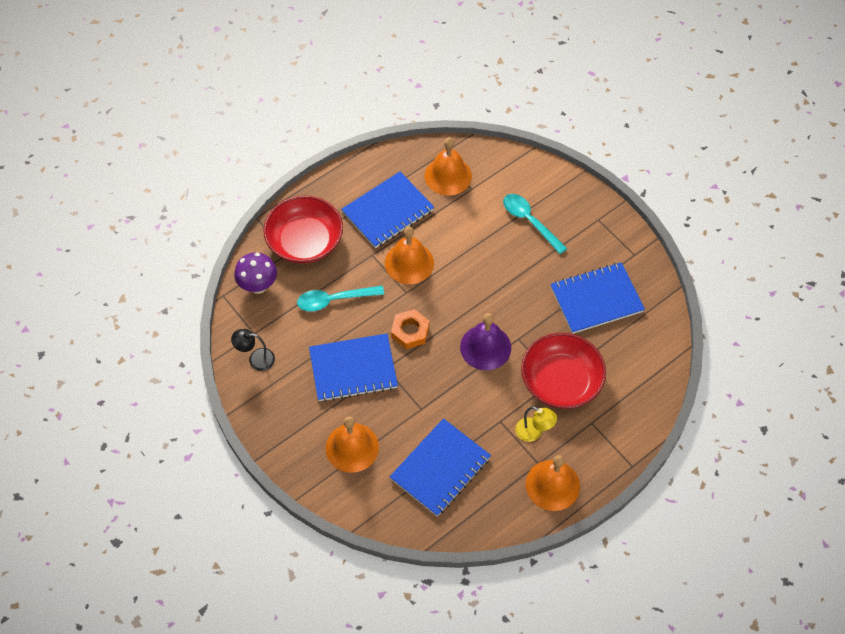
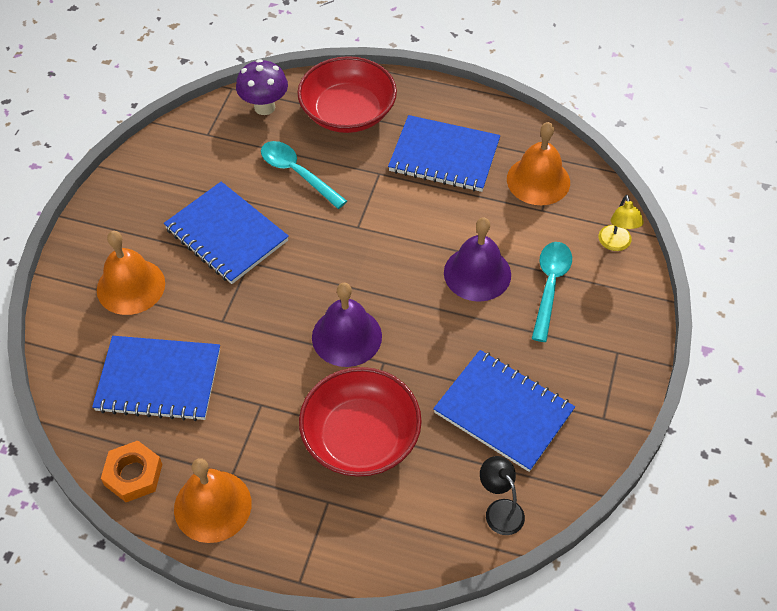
camera: 55 degrees right, 5 degrees down
(256, 359) = (178, 152): black lamp -> black lamp (500, 510)
(409, 263) = (397, 209): orange bell -> none
(410, 331) = (311, 257): orange nut -> orange nut (133, 474)
(492, 251) = (477, 273): none -> purple bell
(533, 432) = (269, 447): yellow lamp -> yellow lamp (616, 244)

